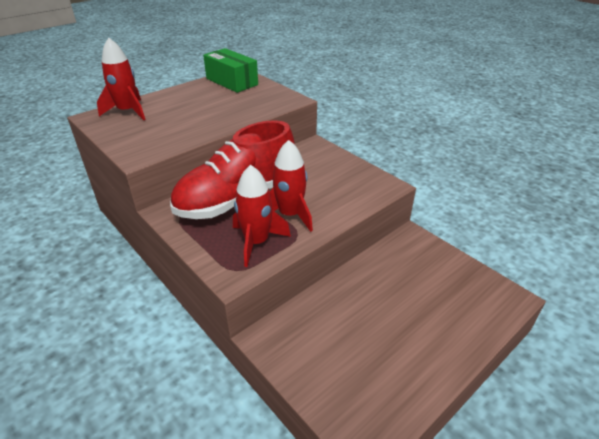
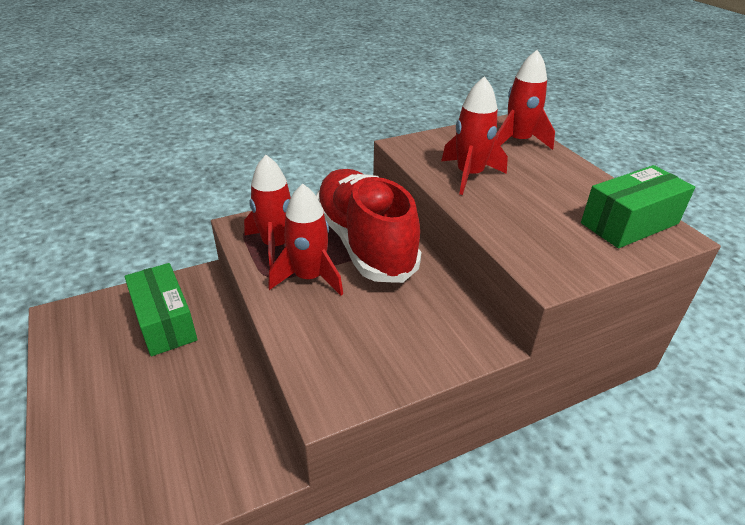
camera: 105 degrees right, 0 degrees up
(187, 125) = (469, 175): none -> red rocket
(332, 338) = (165, 322): none -> green box

